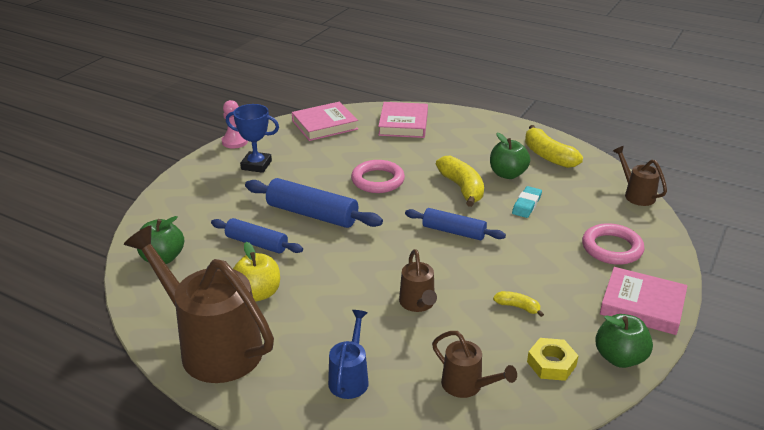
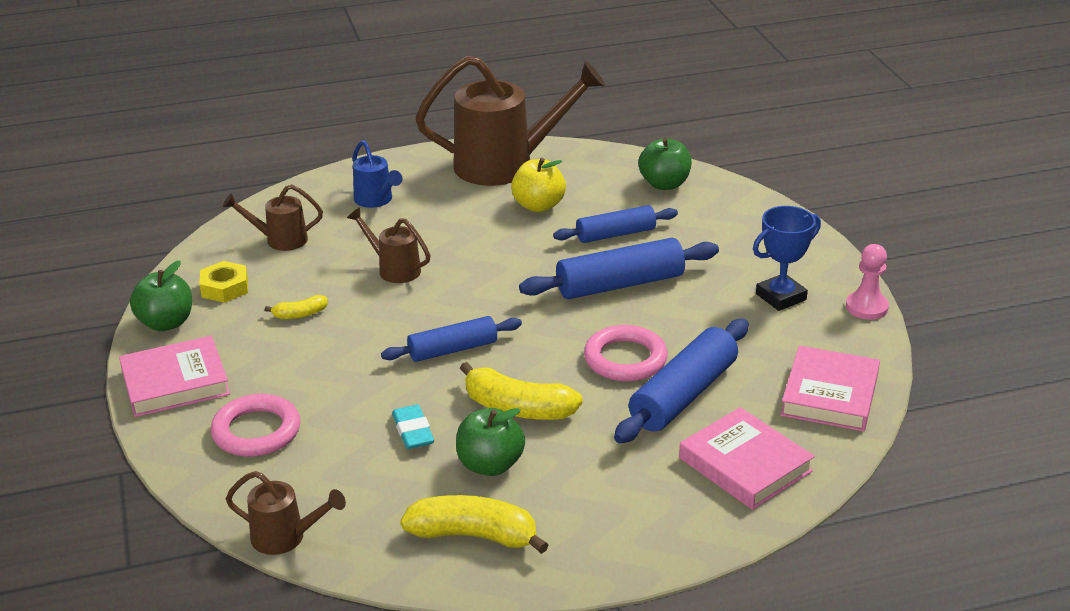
camera: 135 degrees right, 0 degrees up
(380, 154) = (683, 395): none -> blue rolling pin

